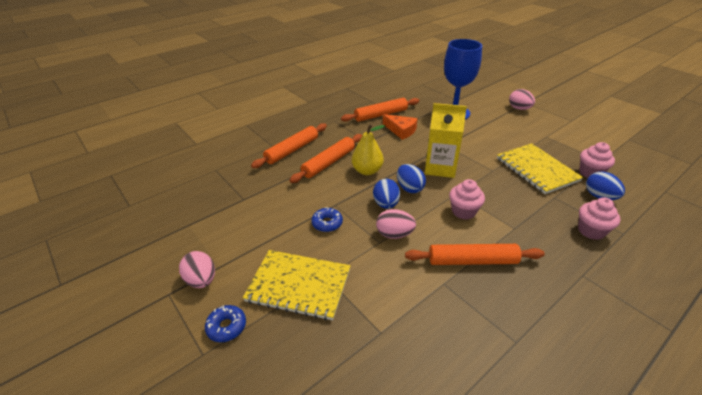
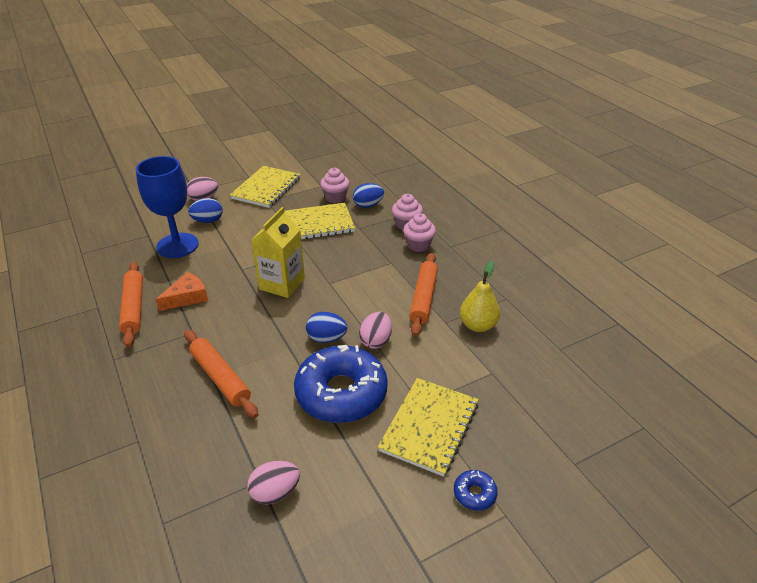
camera: 80 degrees left, 0 degrees up
(201, 280) = (404, 524): pink egg -> pink egg (275, 493)
(292, 150) = (165, 416): orange rolling pin -> none
(327, 223) = (341, 393): blue donut -> blue donut, size x2.47
(367, 171) = (258, 343): yellow pear -> yellow pear (478, 325)
(409, 188) = (307, 315): blue egg -> blue egg (208, 221)
(463, 211) = (359, 286): pink cupcake -> pink cupcake (418, 245)
(564, 132) = (266, 188): none -> yellow notebook

